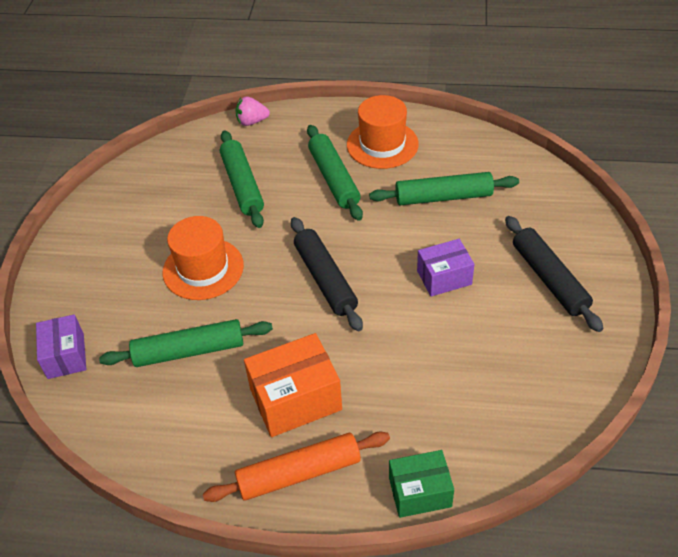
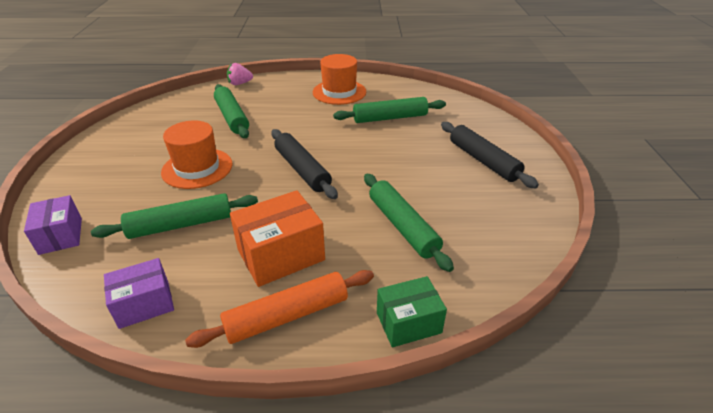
camera: 10 degrees left, 10 degrees down
(334, 178) = (304, 111): green rolling pin -> green rolling pin (403, 226)
(444, 277) = (400, 164): purple box -> purple box (144, 304)

